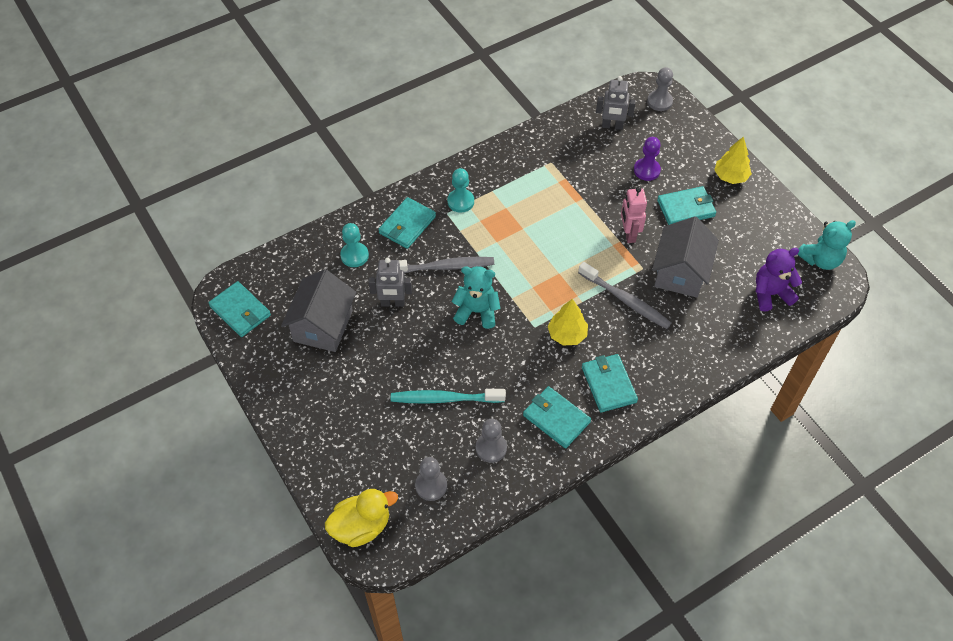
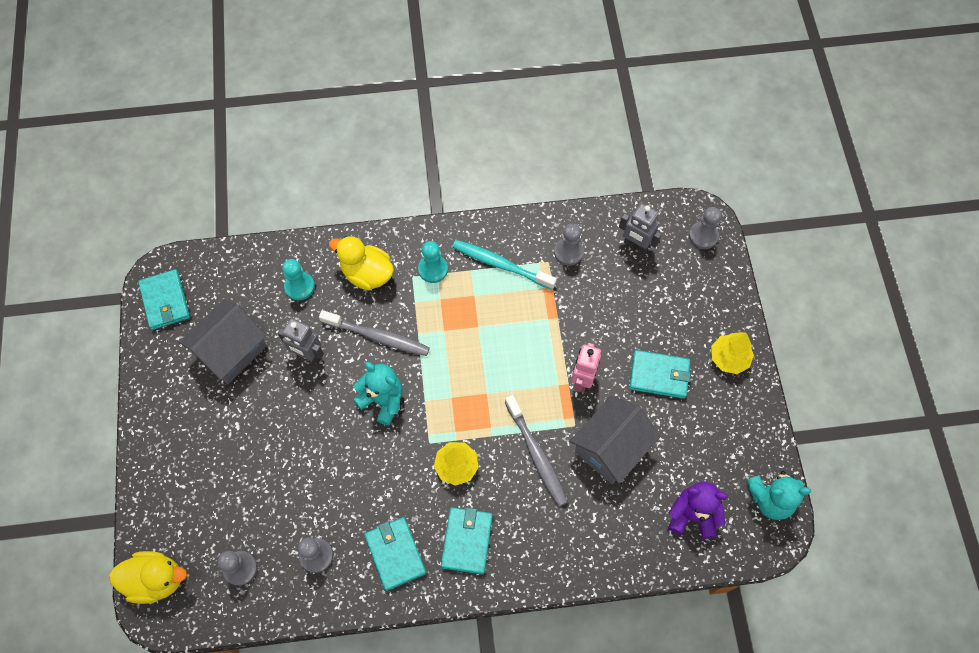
camera: 25 degrees right, 10 degrees up
(407, 225) = (367, 274): turquoise wallet -> yellow duck
(444, 399) = (301, 482): turquoise toothbrush -> turquoise toothbrush (500, 264)
(563, 150) = (568, 252): none -> grey pawn
(646, 170) = (643, 313): purple pawn -> none

